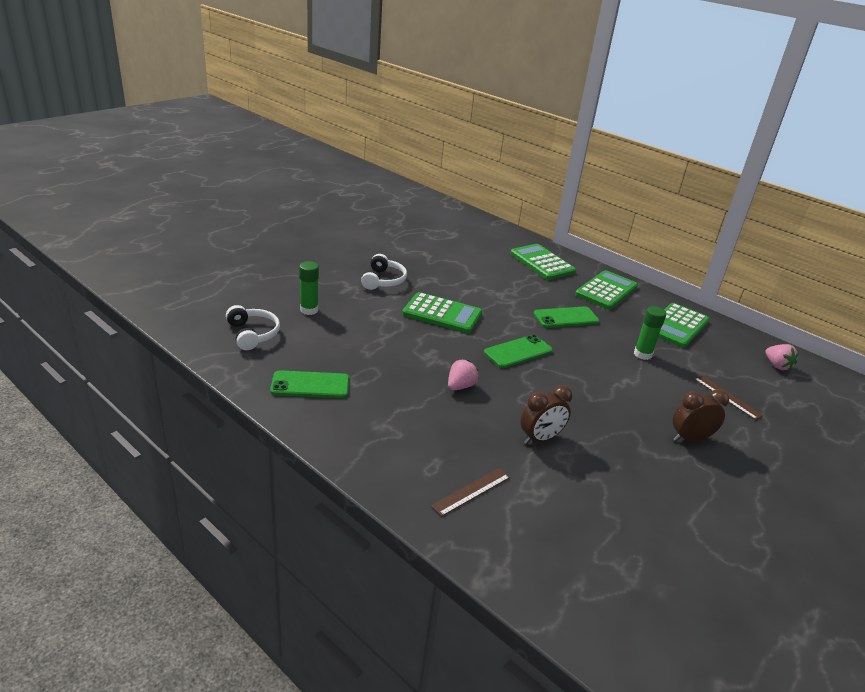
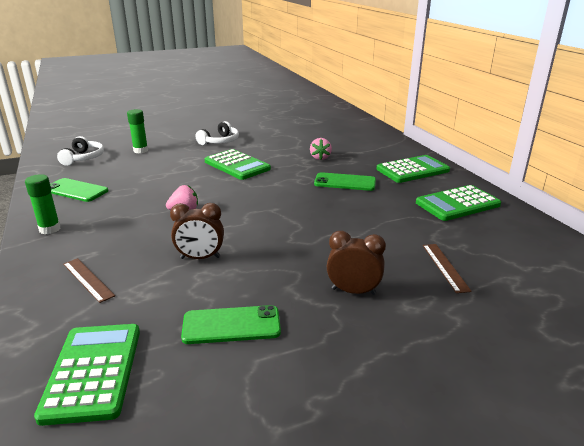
camera: 30 degrees right, 5 degrees down
(471, 491) = (88, 279): brown ruler -> brown ruler turned 60 degrees clockwise
(518, 352) = (267, 197): green phone -> green phone (231, 325)
(542, 263) = (373, 145): green calculator -> green calculator (93, 372)
(642, 354) = (389, 218): green glue stick -> green glue stick (50, 229)
(777, 365) = (546, 253): pink strawberry -> pink strawberry (320, 157)

